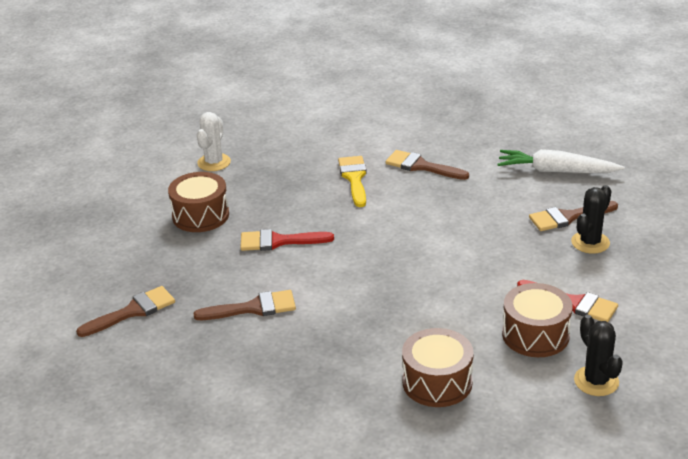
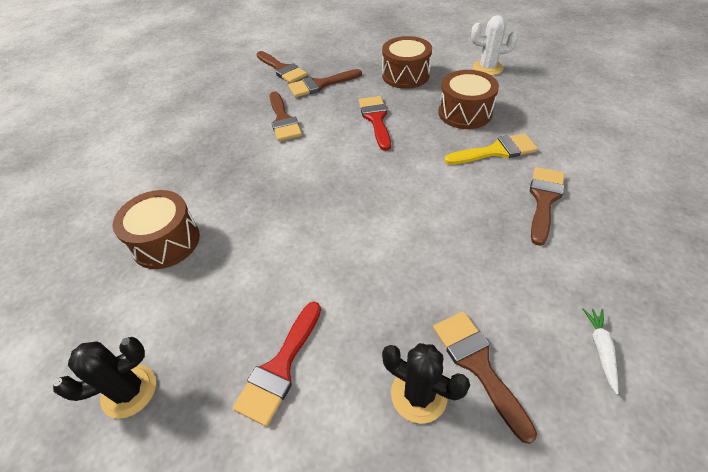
camera: 85 degrees right, 15 degrees up
(189, 278) = (320, 85): none -> brown brush
(535, 335) = (223, 324): brown drum -> brown drum (465, 113)
(556, 171) = (600, 349): white carrot -> white carrot, size x0.47

